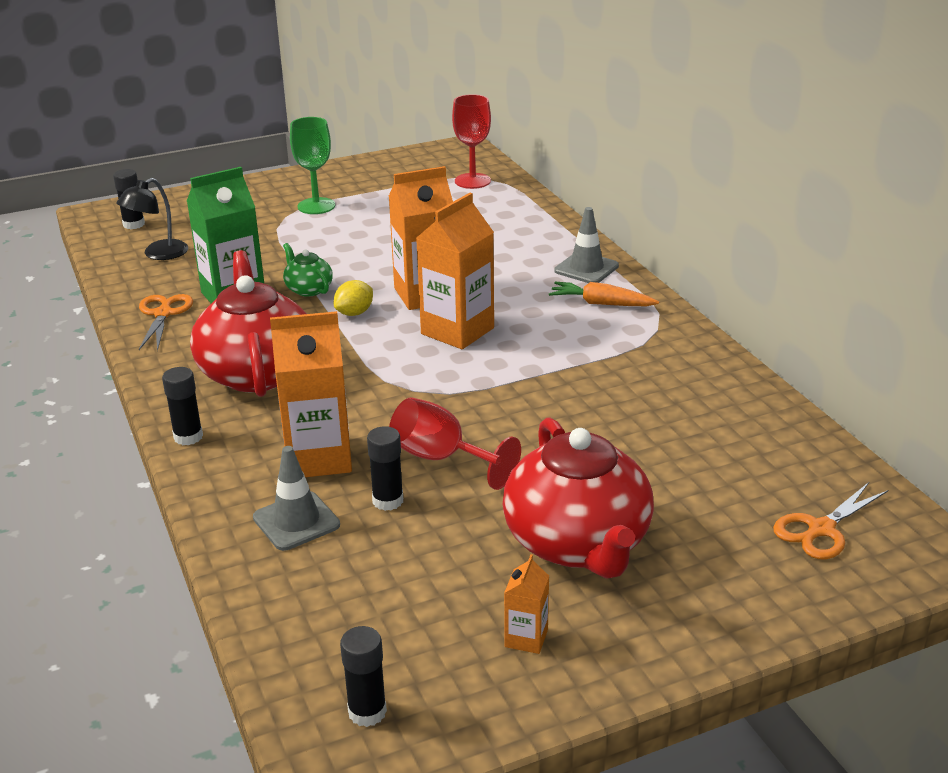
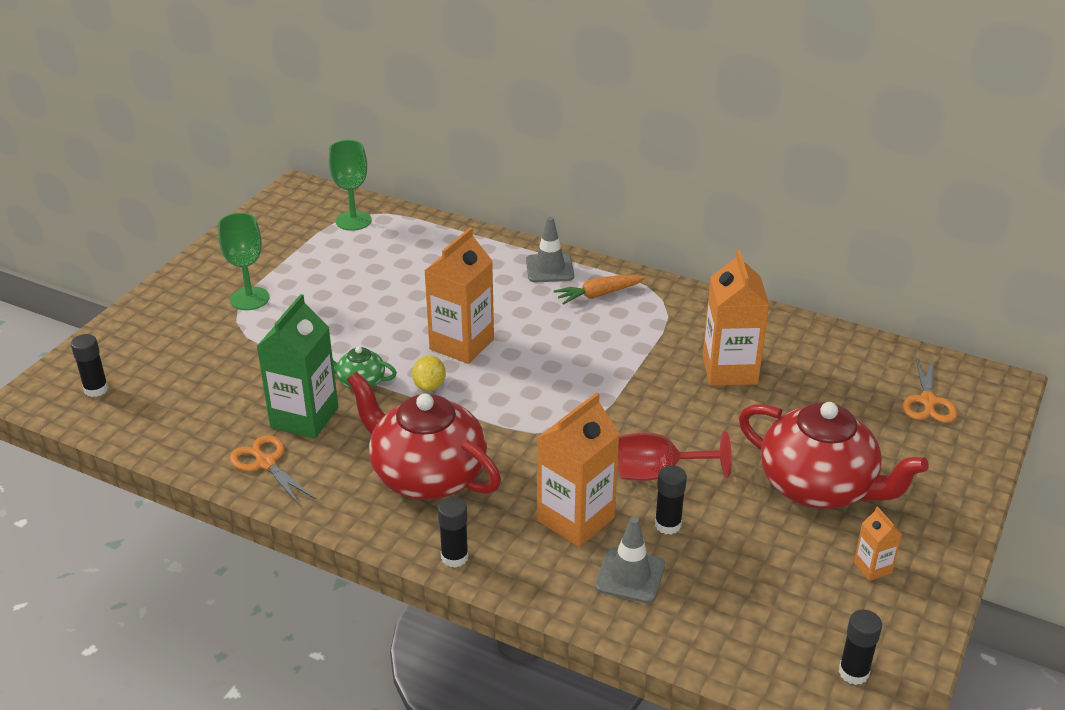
camera: 40 degrees left, 5 degrees up
(158, 254) = (170, 408): black lamp -> none
(457, 331) = (529, 365): orange carton -> orange carton (729, 370)
(472, 181) = (353, 221): red goblet -> green goblet

